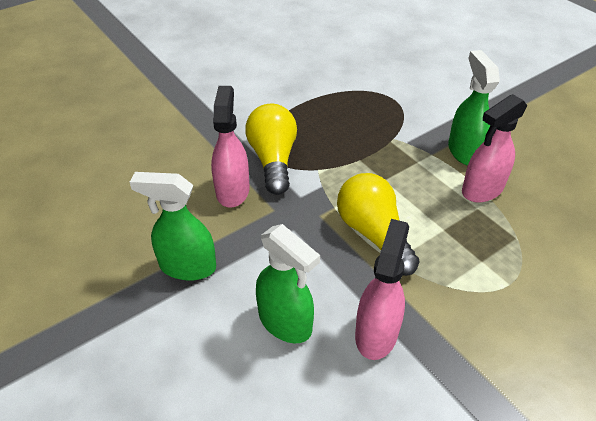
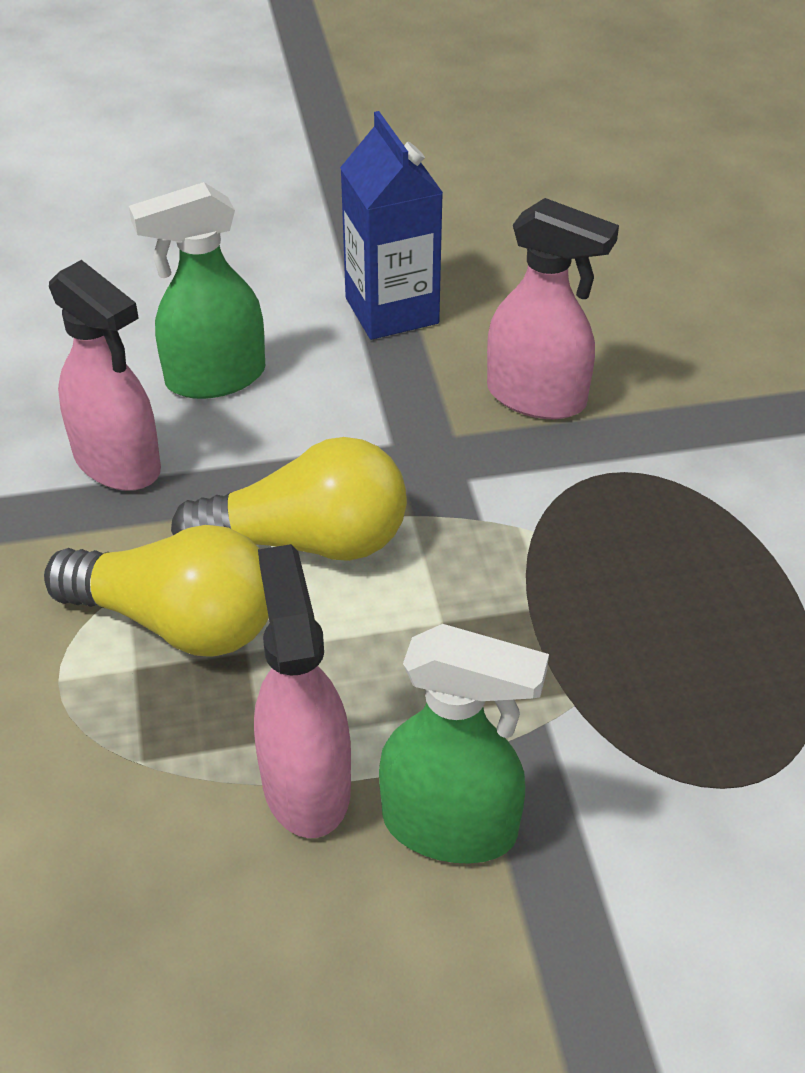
camera: 115 degrees right, 0 degrees up
(187, 266) = (392, 311): green spray bottle -> blue carton
(273, 160) = (598, 474): yellow light bulb -> yellow light bulb (177, 622)

